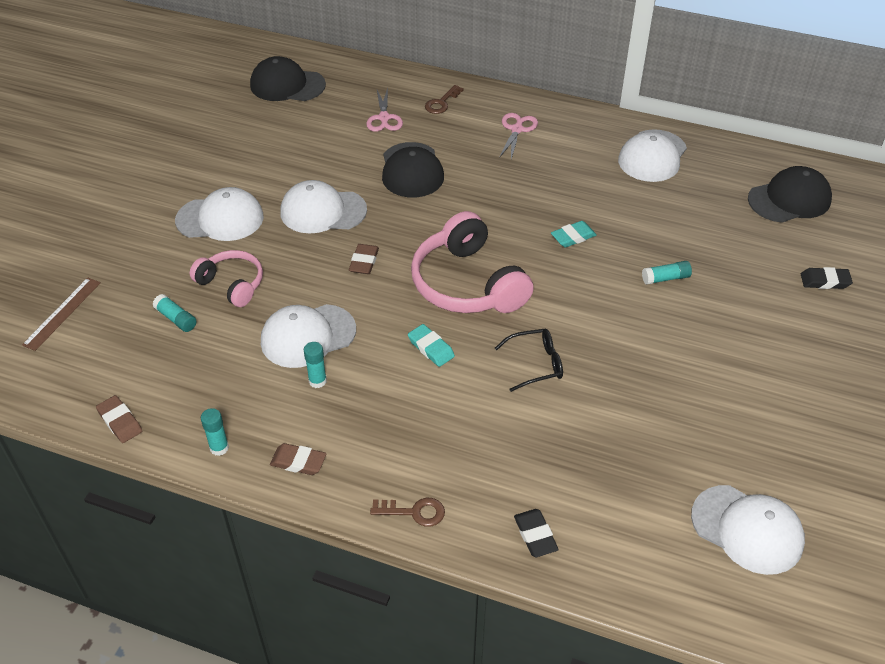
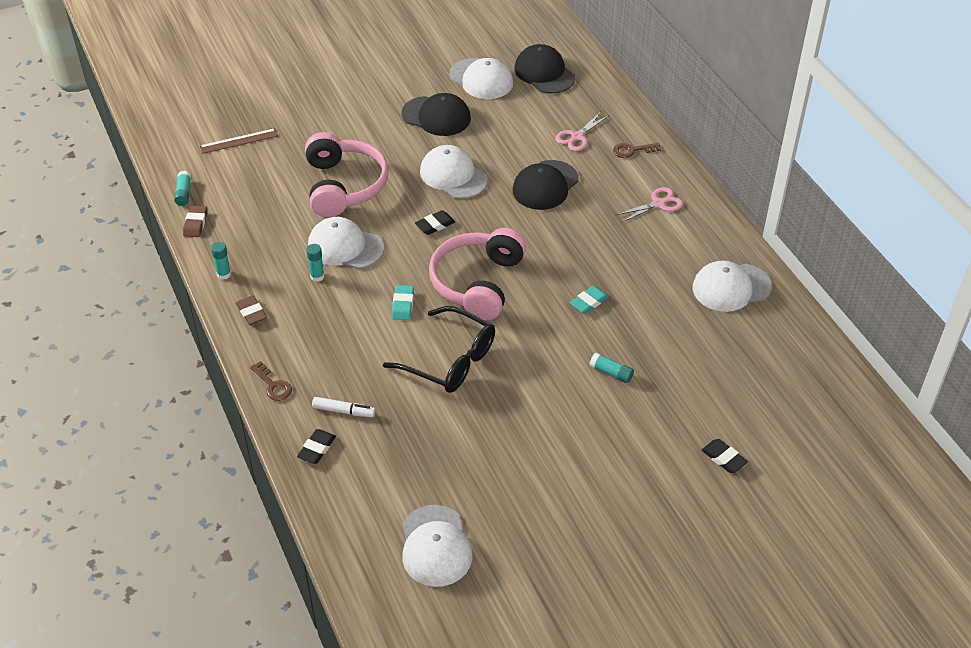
camera: 45 degrees right, 0 degrees up
(176, 319) = (290, 186): turquoise glue stick -> turquoise glue stick (183, 193)
(220, 219) = (388, 140): white cap -> white cap (481, 79)
(232, 284) = (344, 186): pink headphones -> pink headphones, size x1.73
(364, 262) = (435, 225): brown eraser -> black eraser
(511, 481) = (344, 411): none -> white marker
(536, 364) = (450, 360): black glasses -> black glasses, size x1.76
(573, 237) = (589, 302): turquoise eraser -> turquoise eraser turned 60 degrees counterclockwise
(789, 199) = (790, 388): black cap -> black cap (436, 116)

